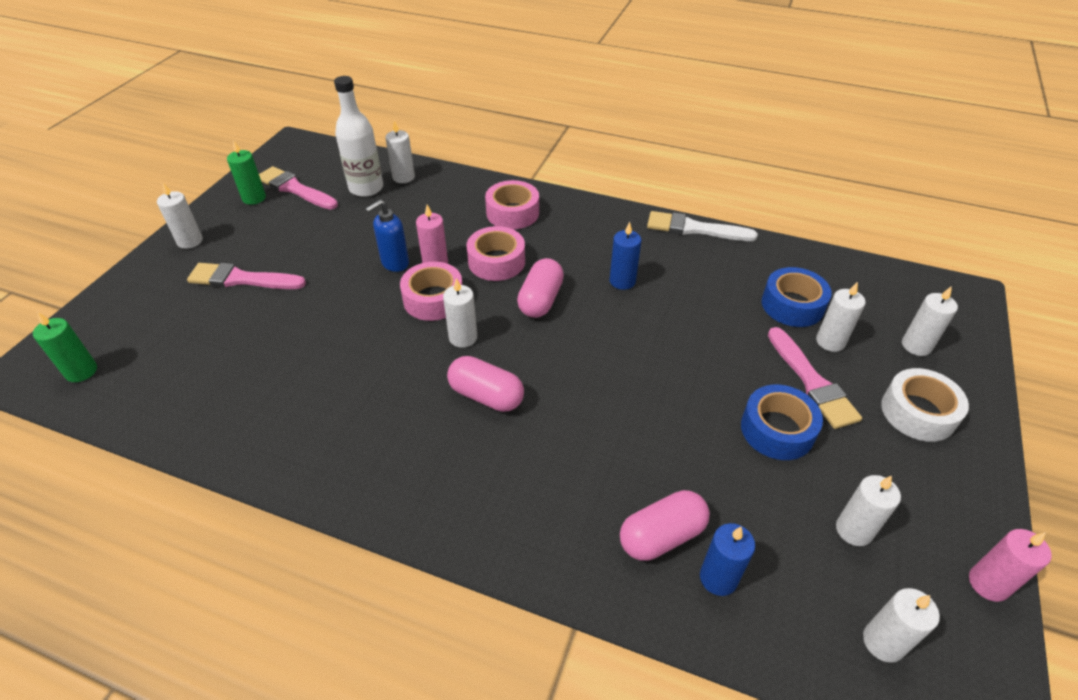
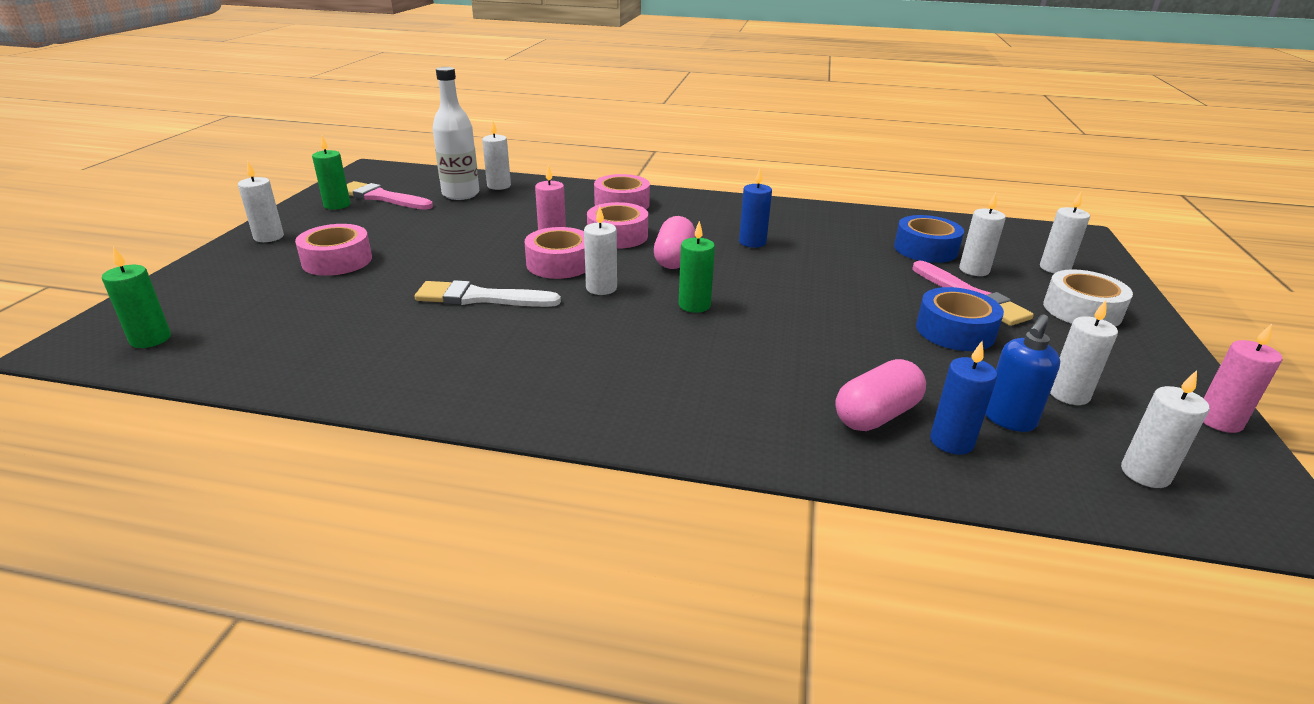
camera: 10 degrees left, 15 degrees down
(242, 279) = (337, 260): pink brush -> pink tape
(395, 263) = (508, 242): blue soap dispenser -> blue soap dispenser (1008, 420)
(486, 395) = (642, 327): pink capsule -> none
(541, 369) = (694, 305): none -> green candle
(694, 229) = (808, 206): white brush -> white brush (480, 298)

